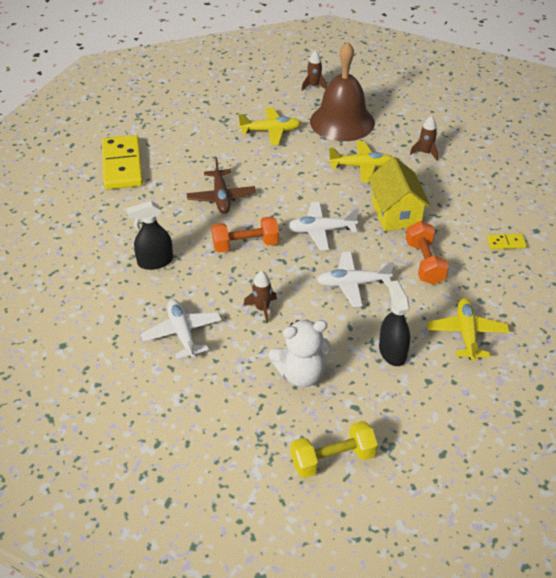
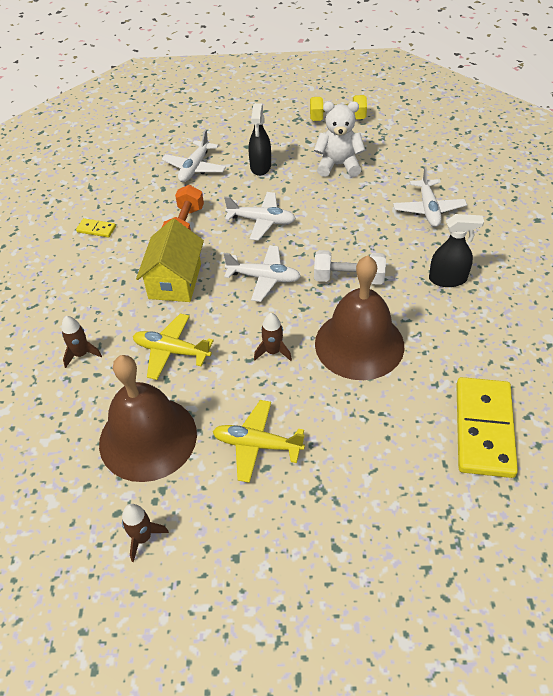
camera: 160 degrees left, 5 degrees up
(221, 197) = (359, 344): brown plane -> brown bell
(245, 245) = (348, 278): orange dumbbell -> white dumbbell
(262, 309) = (352, 216): brown rocket -> brown rocket (273, 351)
(466, 334) = (195, 168): yellow plane -> white plane

